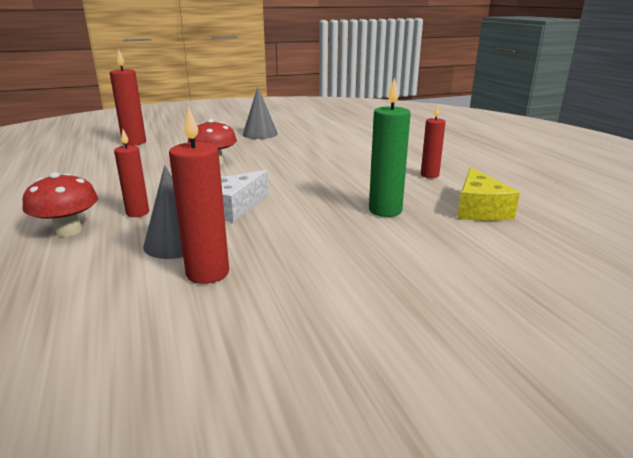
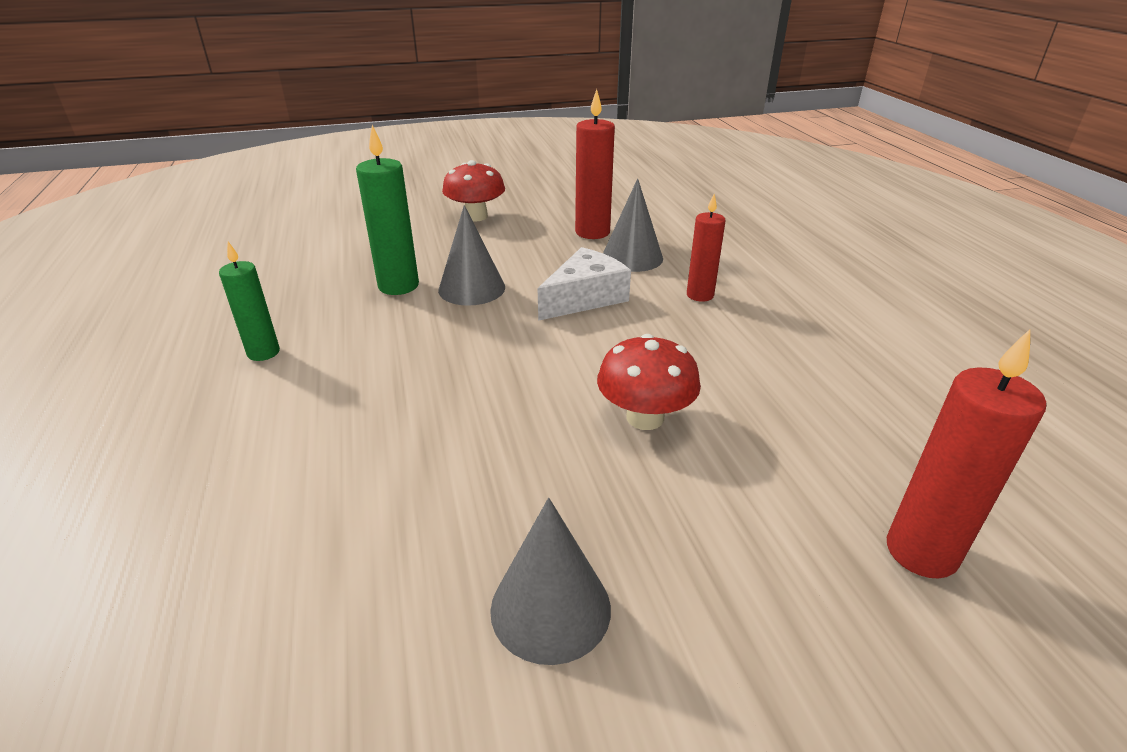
camera: 175 degrees left, 10 degrees up
(68, 230) = (756, 275): red mushroom -> red mushroom (476, 216)
(324, 211) = (471, 288): none -> grey cone
(429, 175) = (263, 353): red candle -> green candle
(479, 209) = (285, 283): yellow cheese -> none

